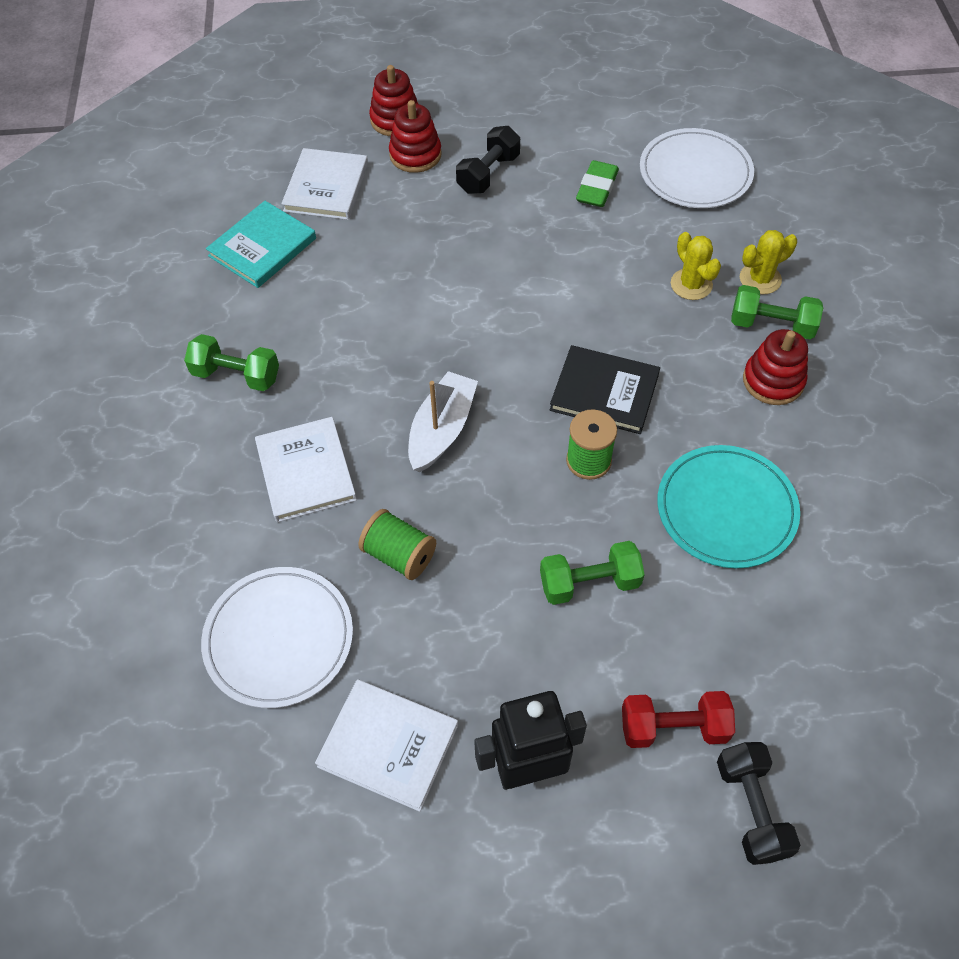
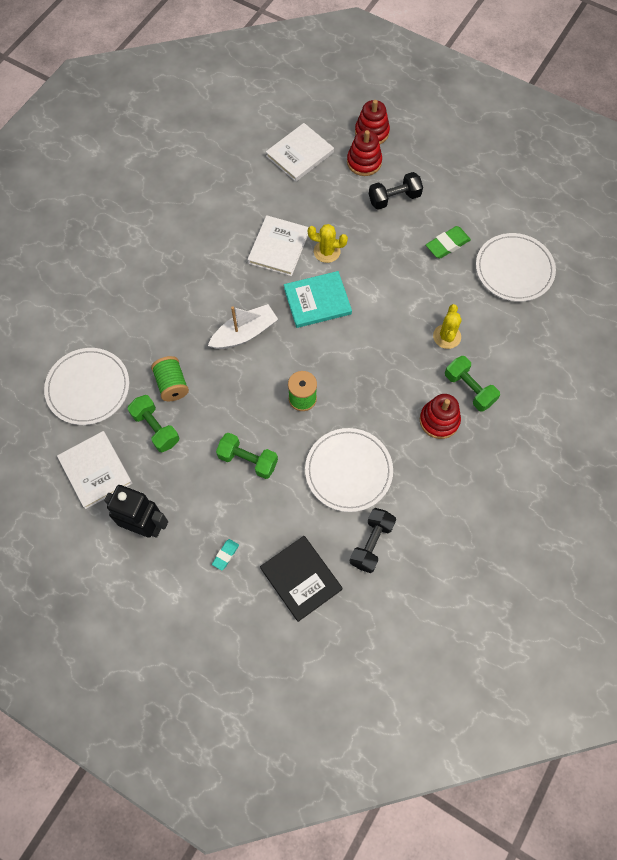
camera: 35 degrees right, 10 degrees up
(236, 375) = (170, 238): green dumbbell -> green dumbbell (156, 428)
(262, 247) = (239, 172): turquoise book -> turquoise book (317, 301)
(305, 471) = (163, 312): white book -> white book (278, 247)
(604, 392) = (343, 367): black book -> black book (301, 578)
(673, 727) = (225, 555): red dumbbell -> turquoise eraser
(726, 509) = (348, 471): turquoise plate -> white plate
(751, 809) = (227, 616): black dumbbell -> black dumbbell (371, 543)
(760, 279) = (489, 358): yellow cactus -> yellow cactus (327, 251)

